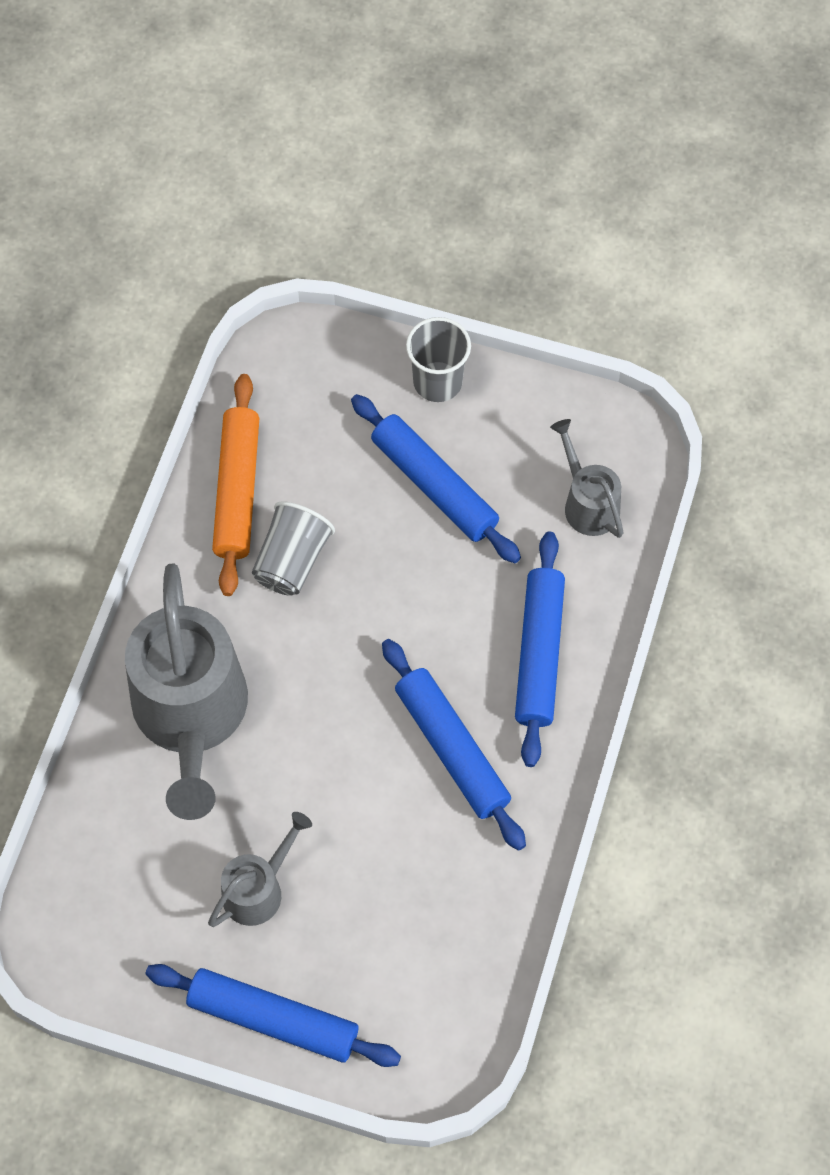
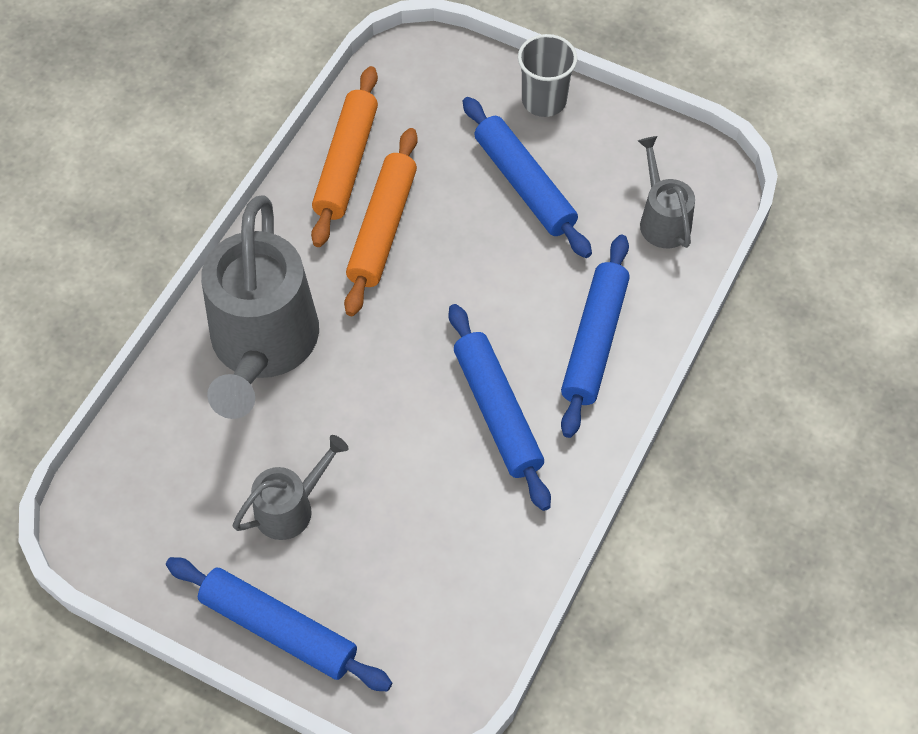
camera: 10 degrees right, 5 degrees down
(292, 561) = (383, 229): grey cup -> orange rolling pin

